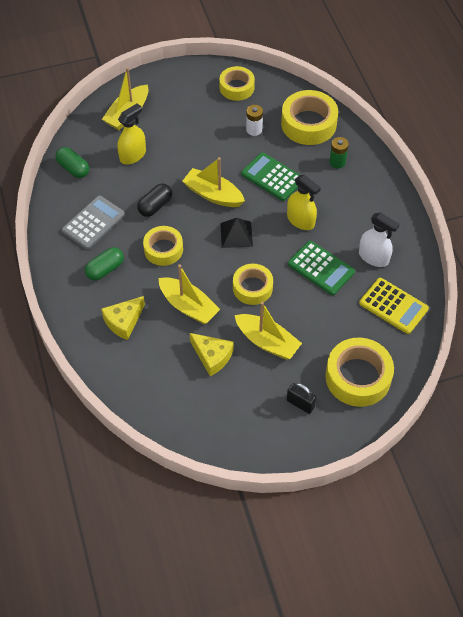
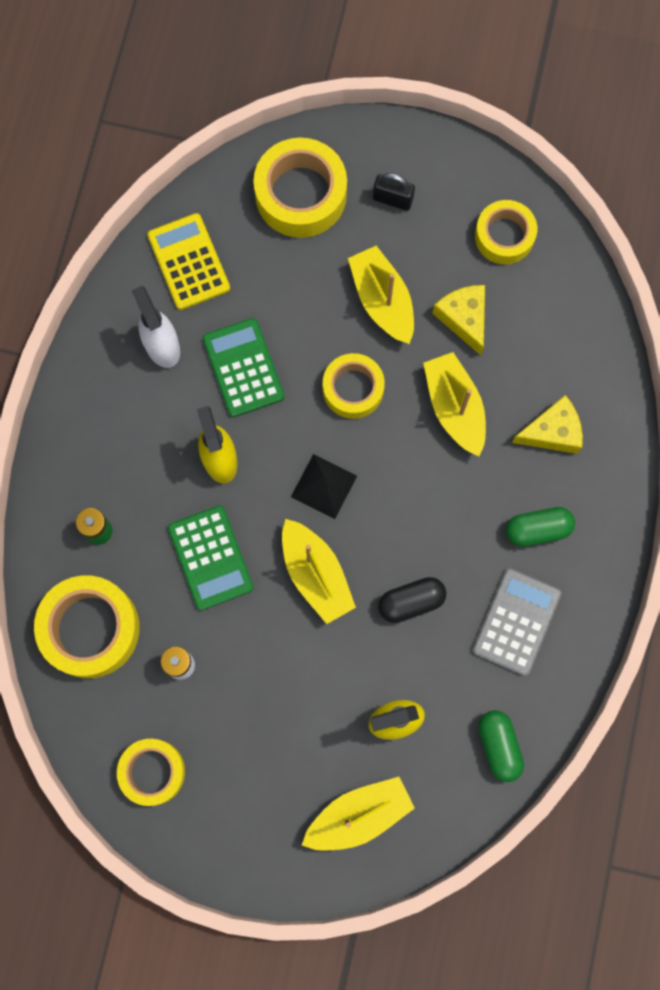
camera: 150 degrees left, 20 degrees up
(93, 223) = (516, 622): grey calculator -> grey calculator turned 135 degrees clockwise
(163, 249) = (439, 518): yellow tape -> yellow tape (504, 236)
(300, 403) = (392, 199): black padlock -> black padlock turned 45 degrees counterclockwise

